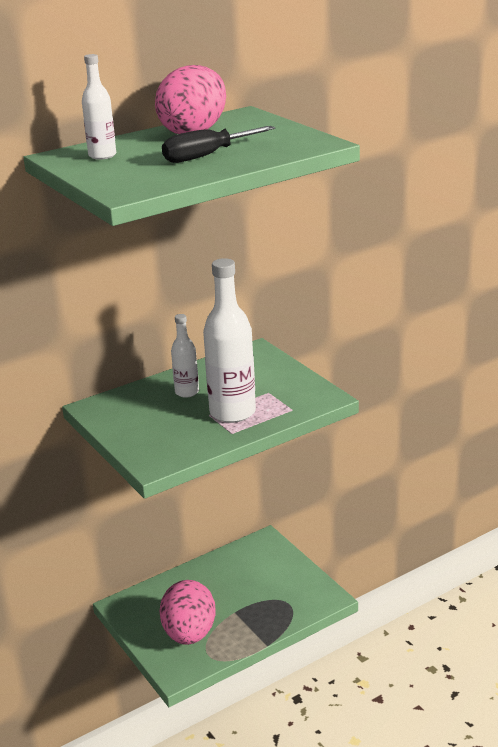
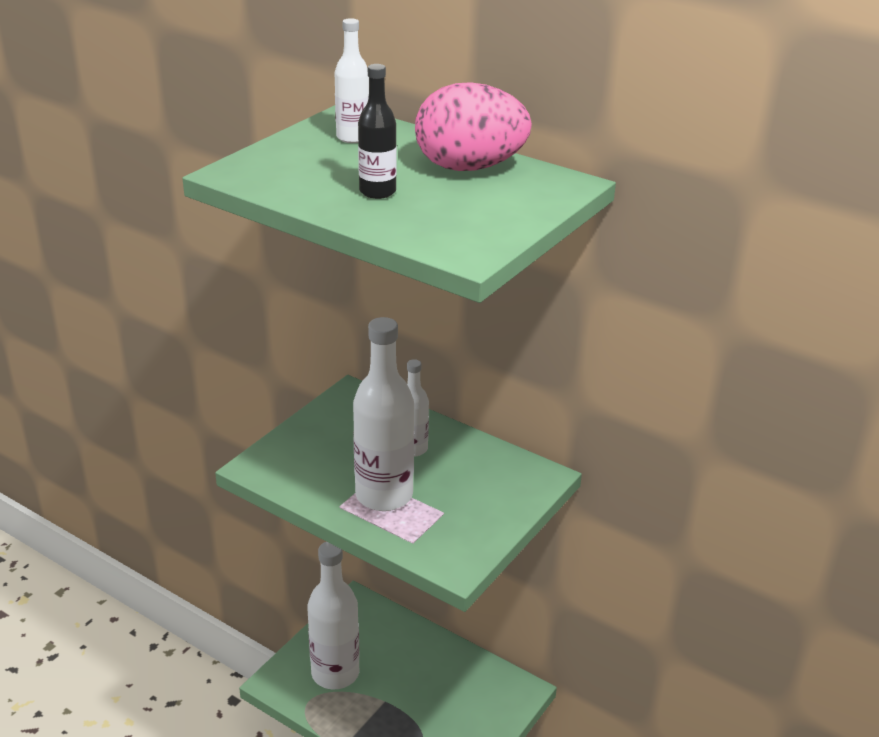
camera: 65 degrees right, 5 degrees up
(189, 634) = (335, 673): pink egg -> white bottle
(207, 156) = (377, 192): black screwdriver -> black bottle

